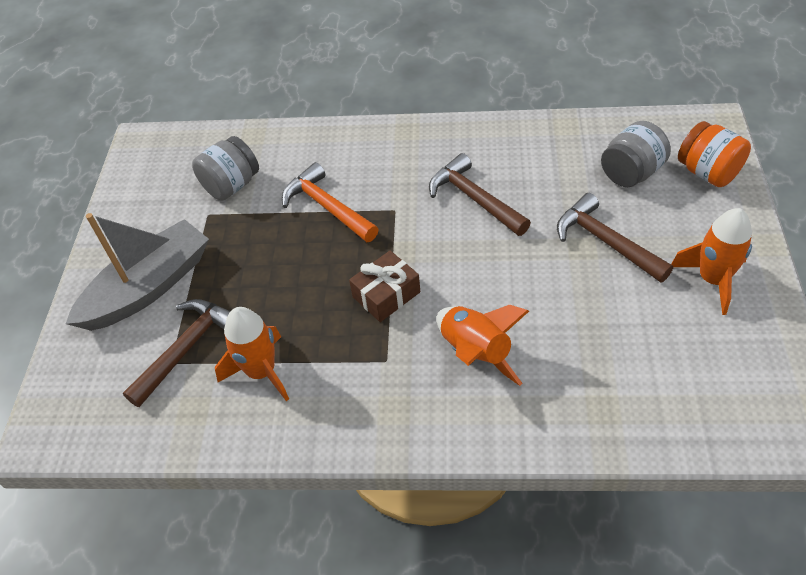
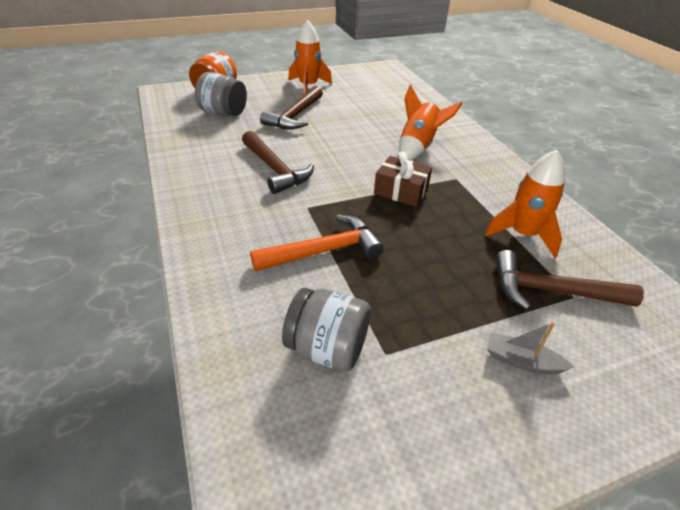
camera: 120 degrees left, 10 degrees down
(149, 287) = (521, 361): grey boat -> grey boat, size x0.41
(327, 207) = (324, 251): orange hammer -> orange hammer turned 135 degrees counterclockwise
(474, 199) = (275, 169): brown hammer -> brown hammer turned 60 degrees counterclockwise

